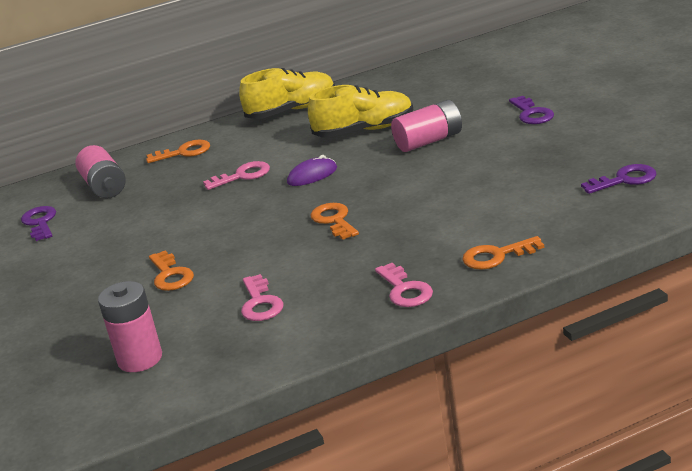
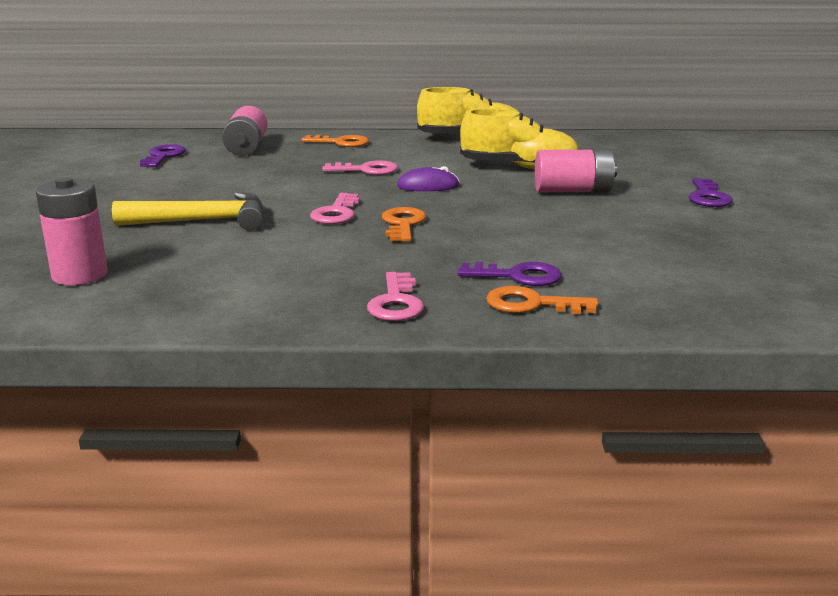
camera: 20 degrees right, 5 degrees down
(170, 275) = (203, 221): orange key -> yellow hammer
(260, 303) = (245, 267): pink key -> pink key (336, 213)
(624, 180) = (762, 280): purple key -> purple key (518, 276)

